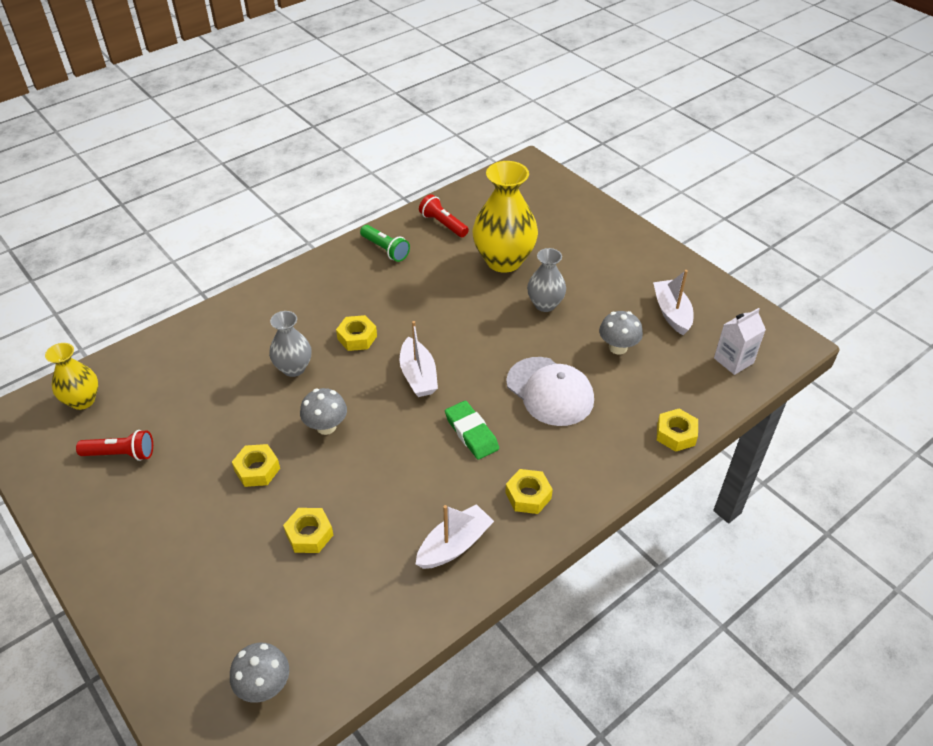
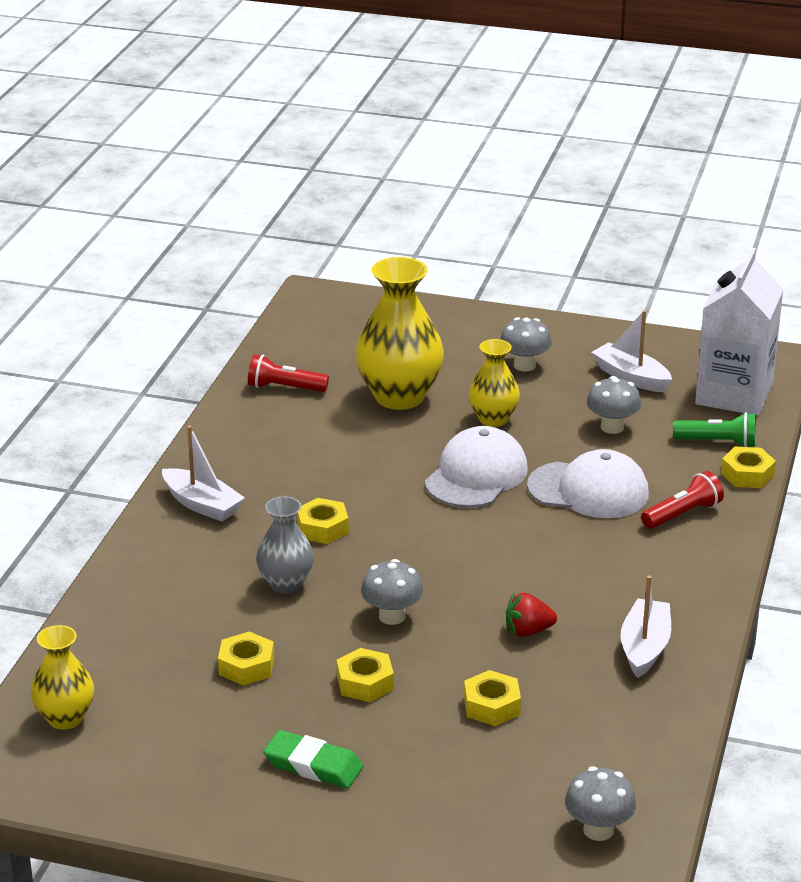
camera: 35 degrees left, 15 degrees down
(121, 454) = (186, 740): red flashlight -> red flashlight (682, 514)
(385, 249) = (247, 437): green flashlight -> green flashlight (718, 442)
(394, 486) = (528, 631): none -> red strawberry
(418, 376) = (435, 533): white boat -> white boat (202, 505)
(471, 433) = (552, 556): green eraser -> green eraser (313, 765)
(489, 343) = (476, 475): none -> white cap
(528, 495) = (667, 580): yellow nut -> yellow nut (246, 666)
(545, 304) = (493, 419): grey vase -> yellow vase
(608, 272) = (524, 365): none -> grey mushroom
(733, 360) = (734, 394): white carton -> white carton, size x1.88

